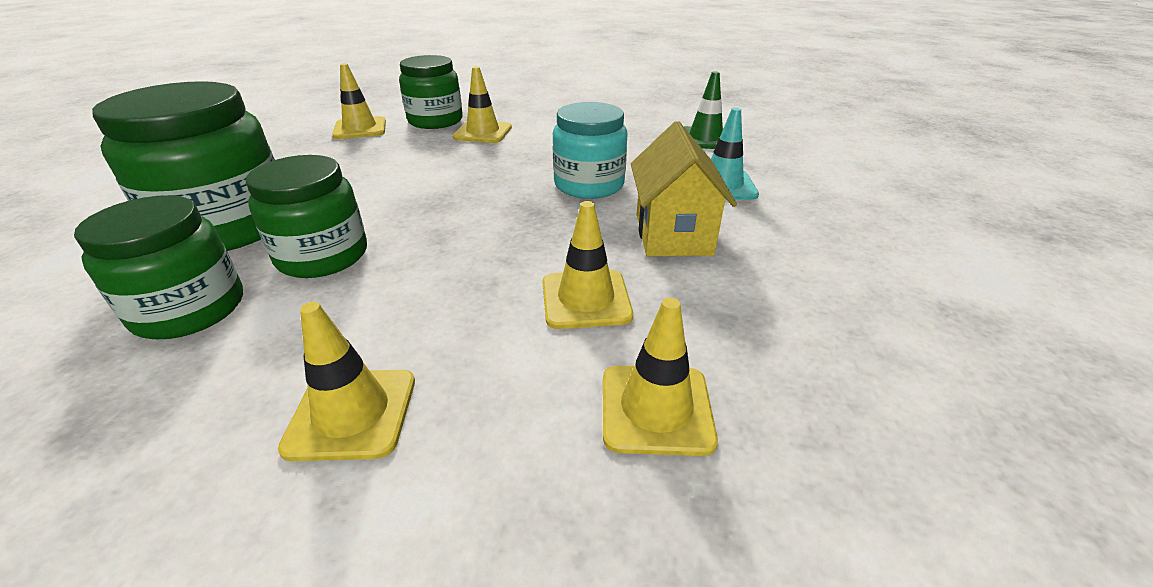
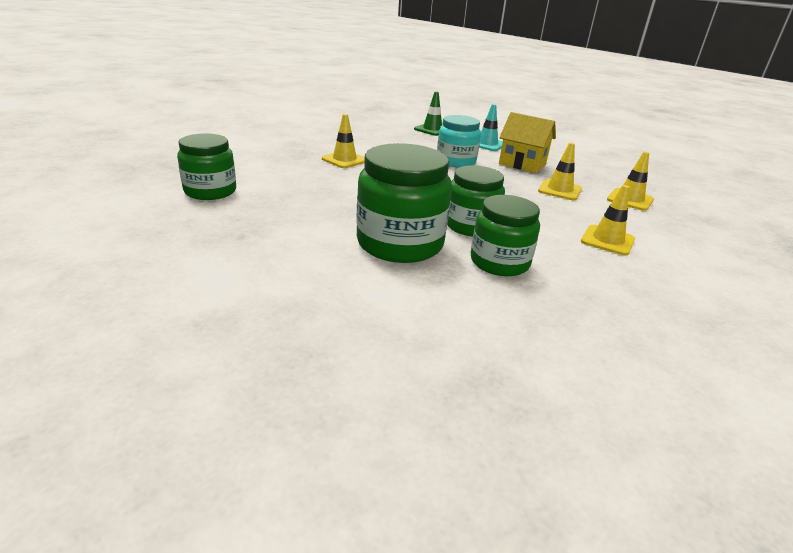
camera: 60 degrees left, 5 degrees down
(360, 128) = (273, 184): yellow traffic cone -> none
(435, 121) = (298, 164): green jar -> green jar (210, 191)

